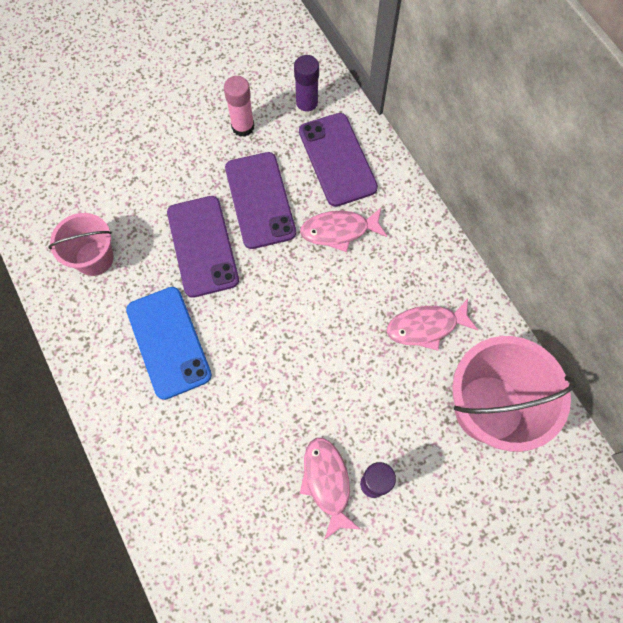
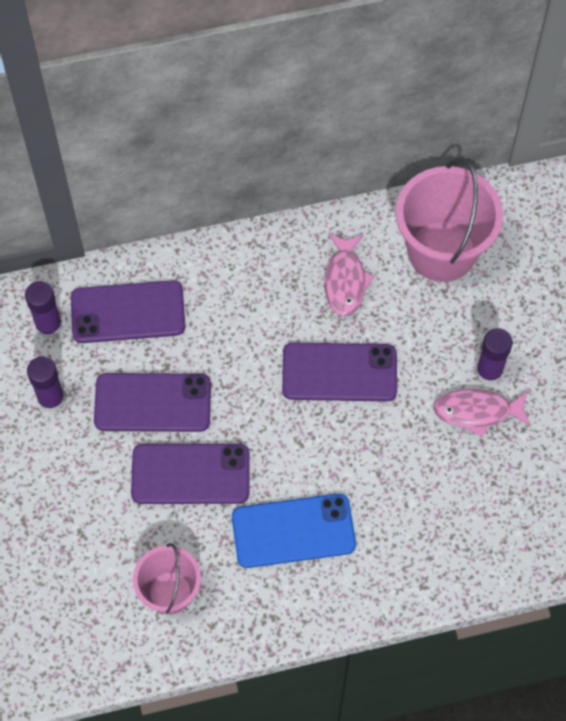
camera: 75 degrees left, 5 degrees down
(243, 127) = (51, 400): pink glue stick -> purple glue stick
(331, 344) = (339, 372): none -> purple phone
(339, 231) = (215, 333): pink fish -> none

